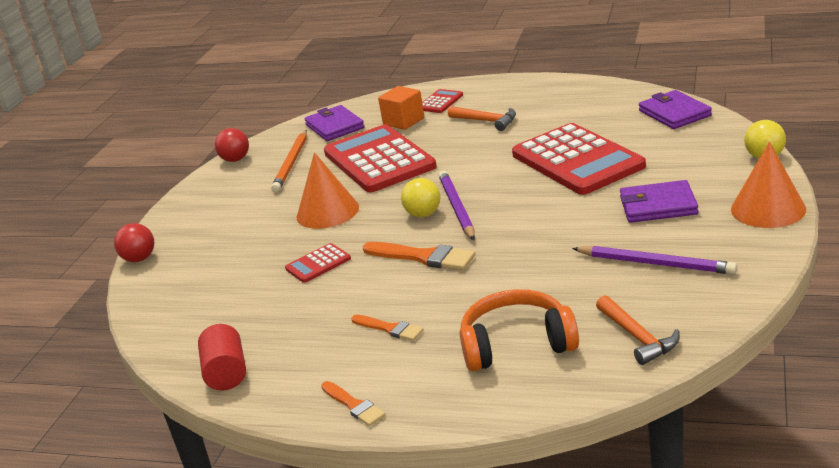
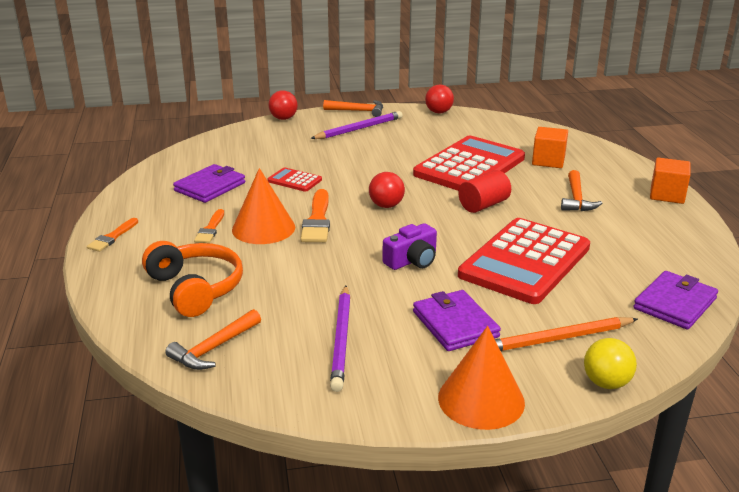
camera: 60 degrees right, 0 degrees up
(176, 207) = (358, 111): none -> orange hammer
(226, 373) = (149, 183): red cylinder -> red cylinder (483, 205)
(291, 163) = (444, 133): orange pencil -> orange pencil (558, 339)
(327, 212) = (373, 165): orange cone -> orange cone (263, 228)
(334, 126) = (518, 135): purple wallet -> purple wallet (210, 187)
(423, 214) = (386, 205): yellow ball -> red ball
(440, 102) = (599, 169): red calculator -> none
(457, 208) = (403, 218): purple pencil -> purple pencil (359, 129)
(510, 84) = (667, 195): none -> orange cube
(540, 213) = (412, 260): none -> purple camera

